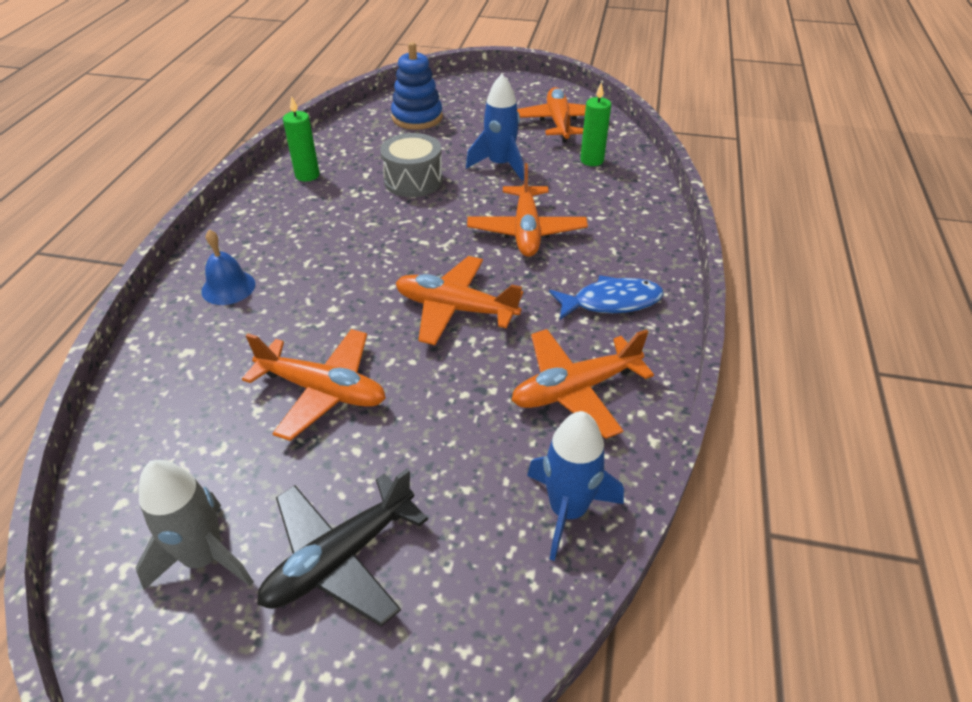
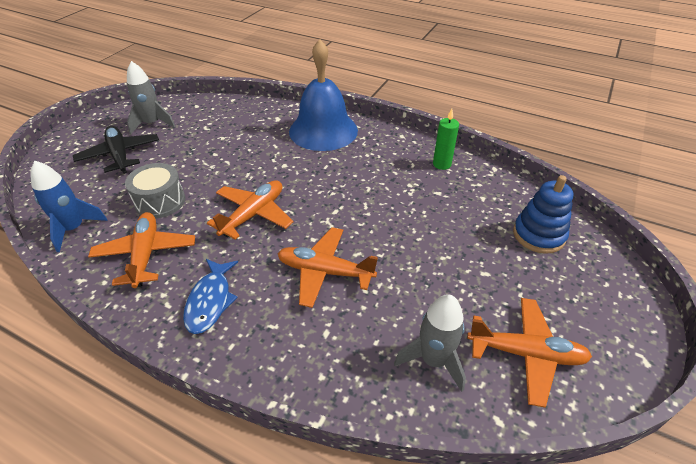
camera: 105 degrees right, 0 degrees up
(228, 287) = (323, 130): blue bell -> blue bell, size x2.26
(323, 391) = (220, 157): orange plane -> none
(413, 180) = (422, 217): grey drum -> grey drum (160, 201)
(500, 165) = (437, 278): blue rocket -> none
(591, 160) = (433, 360): green candle -> grey rocket

